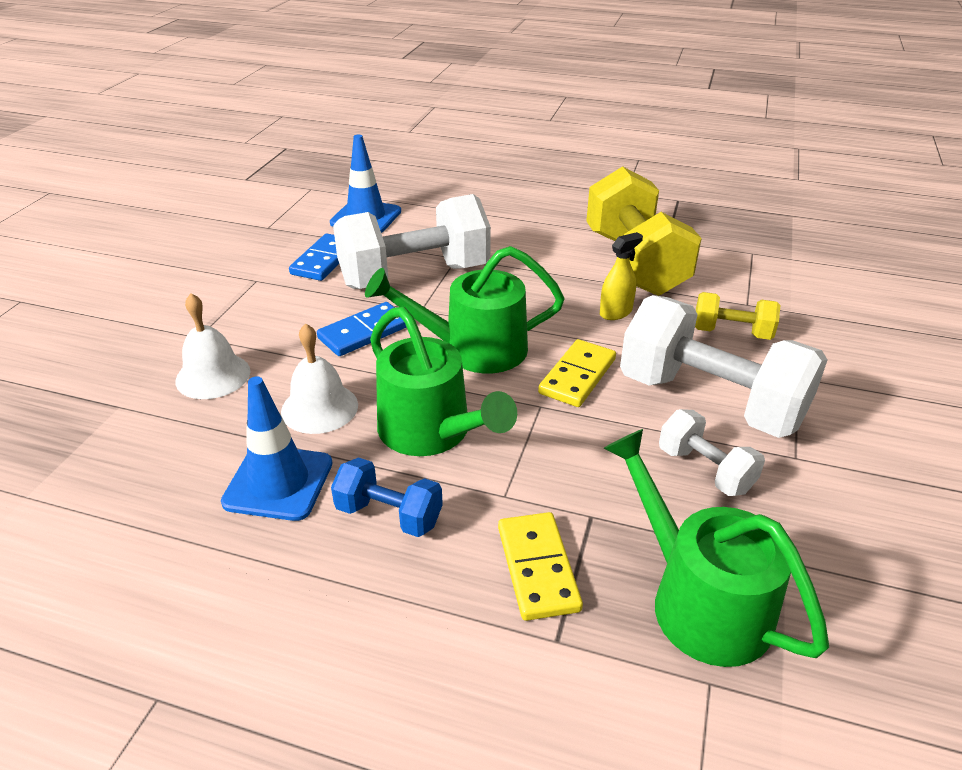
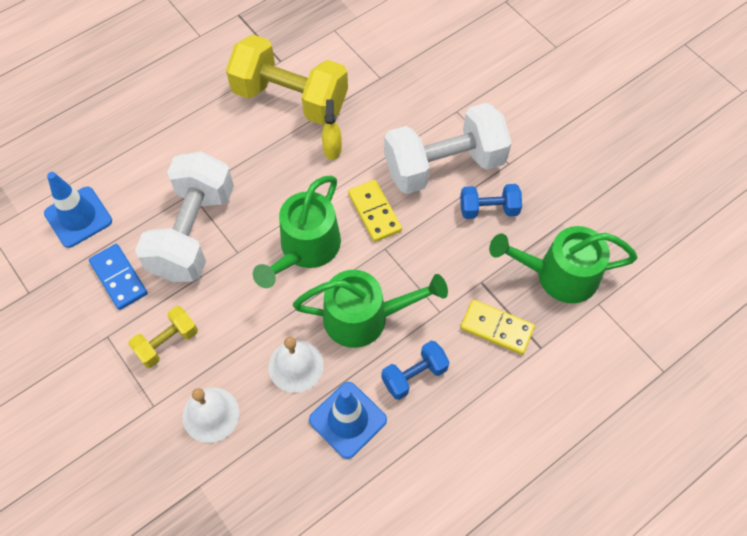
camera: 55 degrees left, 25 degrees up
(364, 332) = (236, 300): blue domino -> none
(705, 470) = (488, 209): white dumbbell -> blue dumbbell
(731, 333) = (398, 108): yellow dumbbell -> yellow dumbbell (167, 342)

